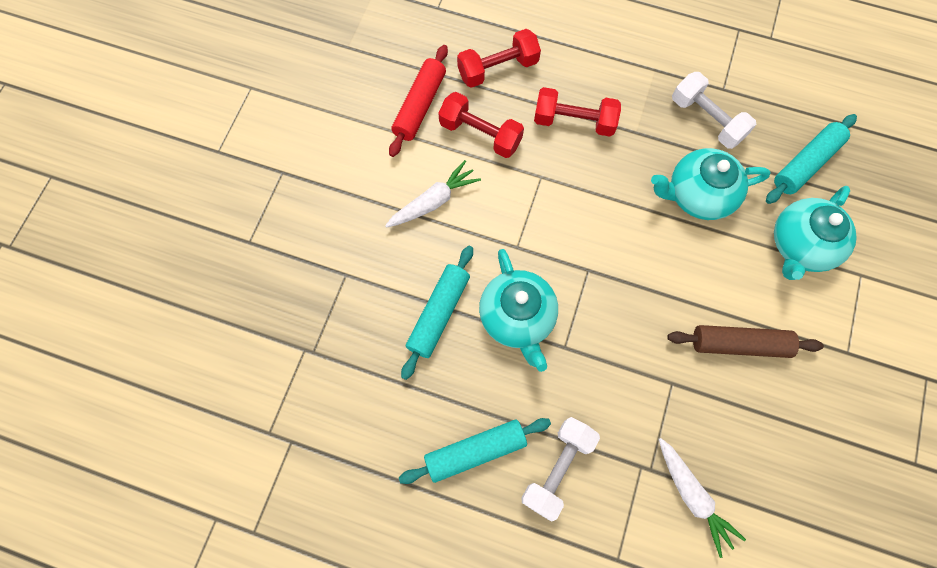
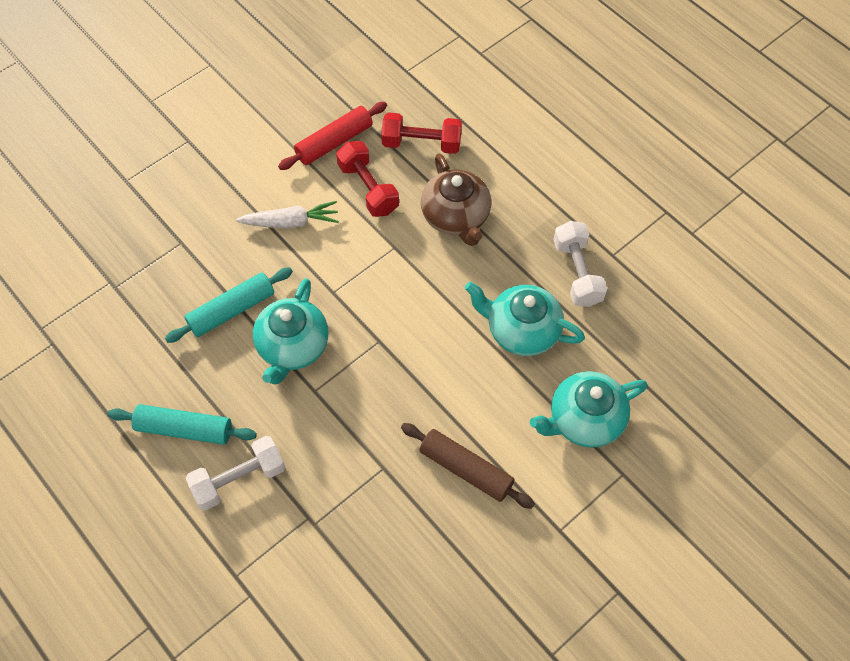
camera: 30 degrees right, 10 degrees down
(574, 121) = (456, 217): red dumbbell -> brown teapot
(692, 496) = (333, 564): white carrot -> none
(805, 163) = (642, 355): turquoise rolling pin -> none

